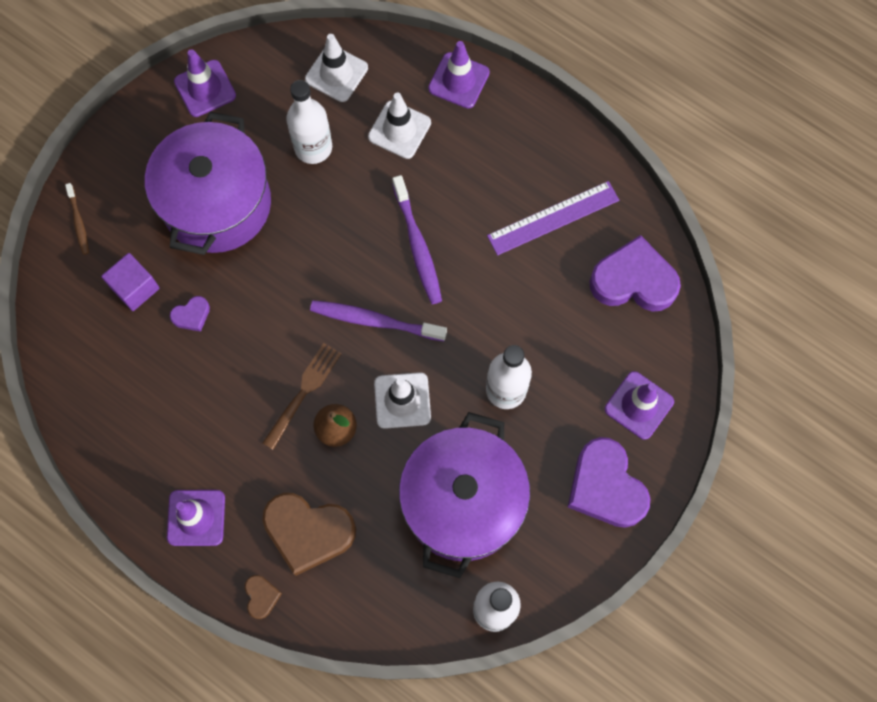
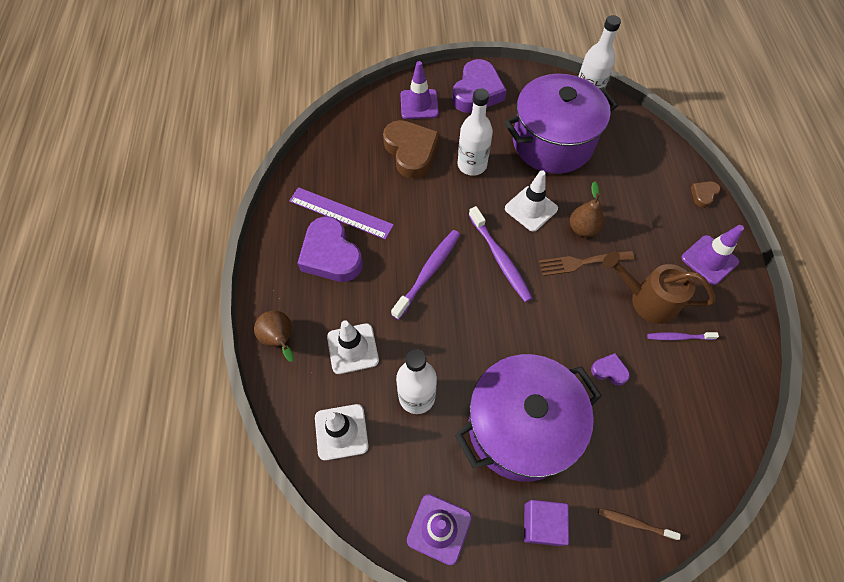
camera: 130 degrees left, 10 degrees down
(78, 222) = (634, 523): brown toothbrush -> brown toothbrush turned 105 degrees counterclockwise
(135, 288) = (633, 428): purple cube -> purple cube (542, 524)
(161, 405) = (679, 337): none -> purple toothbrush
(217, 413) = (646, 299): none -> brown watering can
(308, 532) = (648, 199): brown heart -> brown heart (411, 152)
(458, 80) = (280, 339): purple traffic cone -> brown pear
(633, 280) = (346, 149): purple heart -> purple heart (331, 255)

